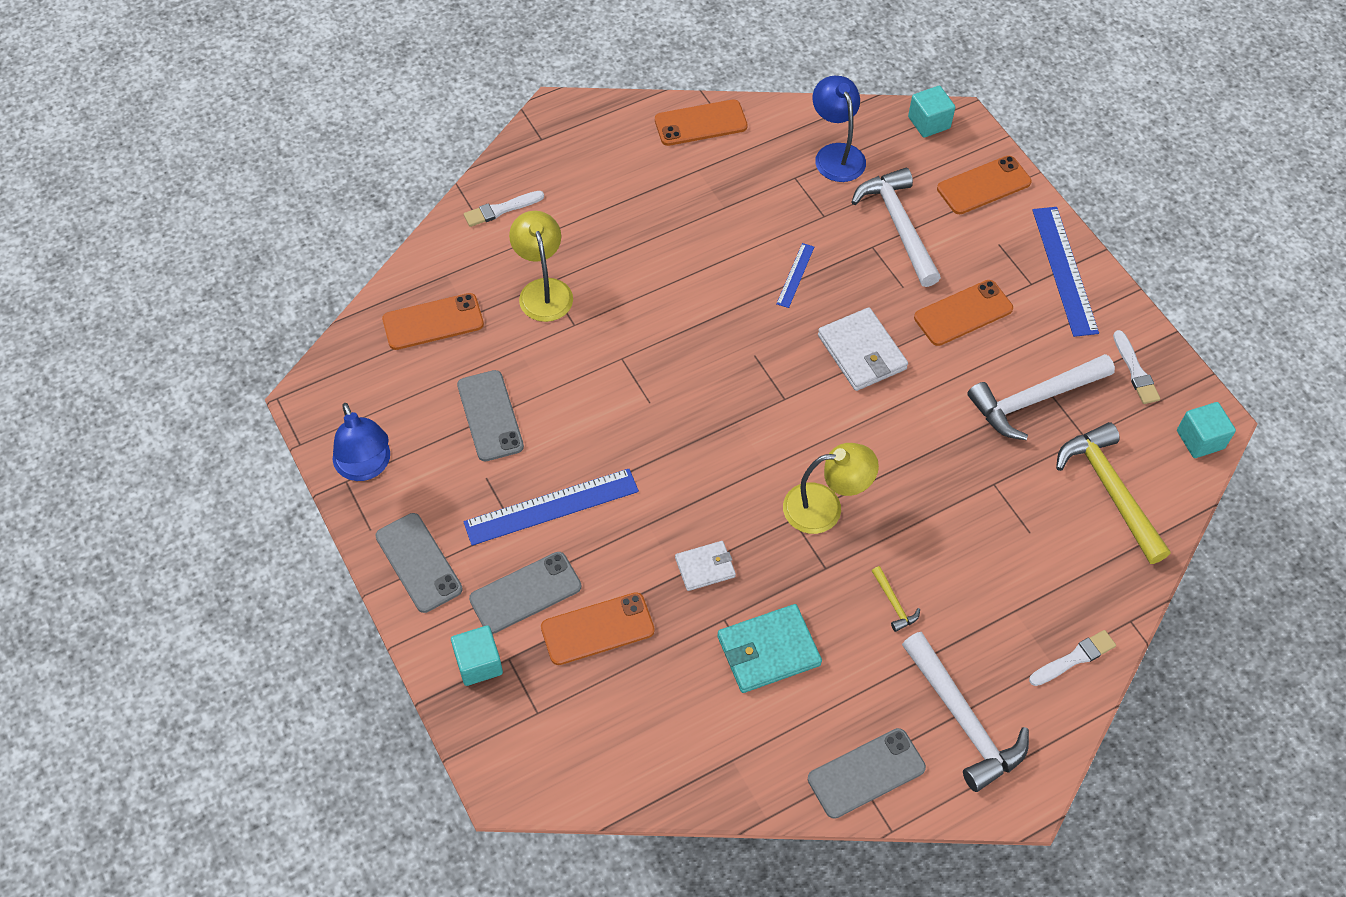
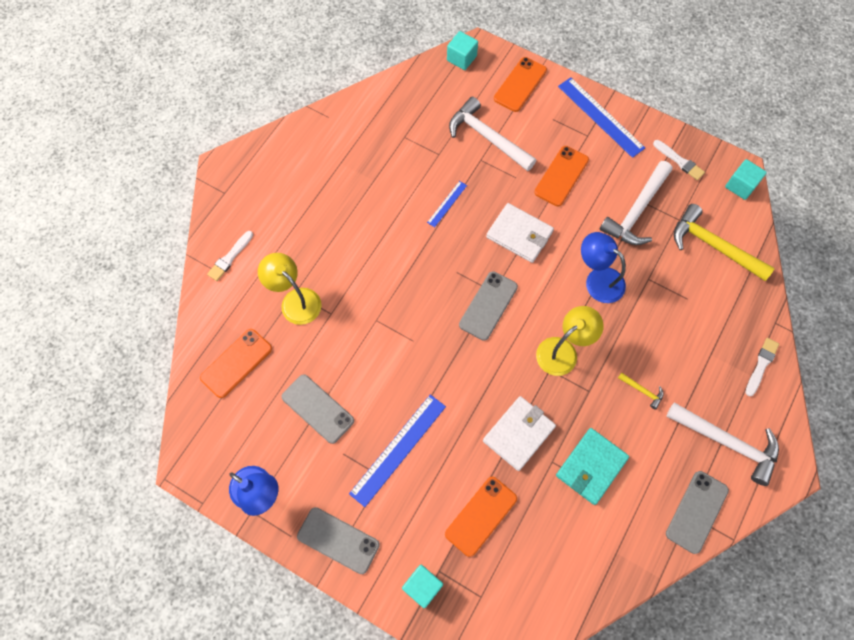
camera: 30 degrees left, 10 degrees up
(525, 593) = (420, 519): grey phone -> grey phone (488, 305)
(700, 123) = (321, 129): orange phone -> none
(705, 567) = (519, 434): white wallet -> white wallet, size x1.63
(795, 275) = (447, 204): blue ruler -> blue ruler turned 45 degrees clockwise
(836, 154) = (419, 108): blue lamp -> blue lamp (598, 279)

